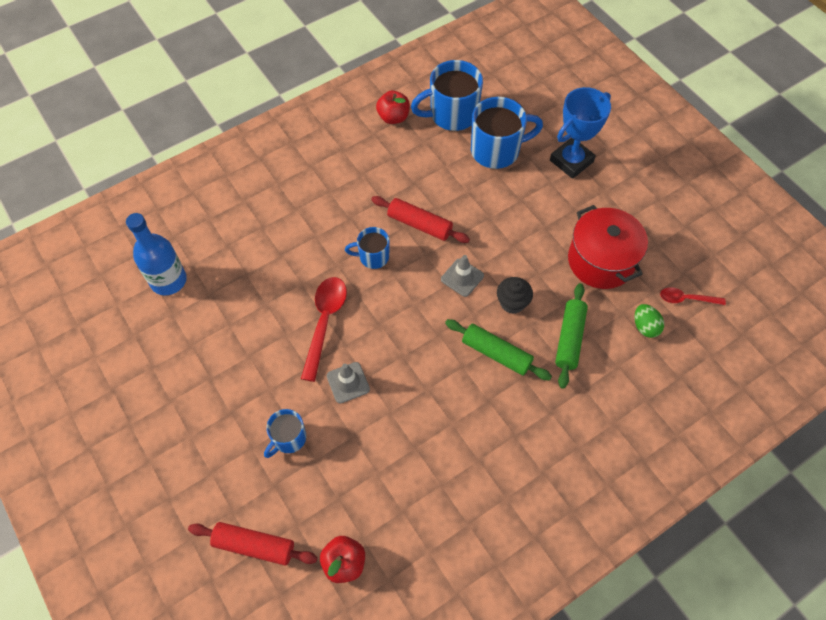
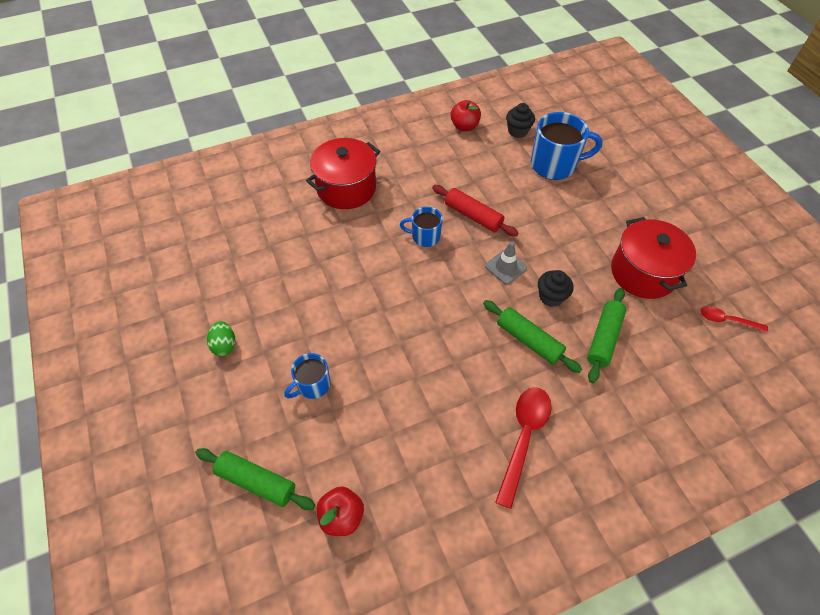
camera: 10 degrees right, 5 degrees down
(168, 280) = (236, 229): blue bottle -> none
(254, 546) = (256, 482): red rolling pin -> green rolling pin
(278, 213) = (346, 188): none -> red pot
(325, 322) = (369, 286): red spoon -> red spoon (523, 437)
(348, 382) = (380, 343): grey traffic cone -> none
(452, 115) = (517, 131): blue mug -> black cupcake
(571, 161) = (624, 183): blue trophy -> none
(645, 327) = (682, 339): green egg -> green egg (224, 345)

